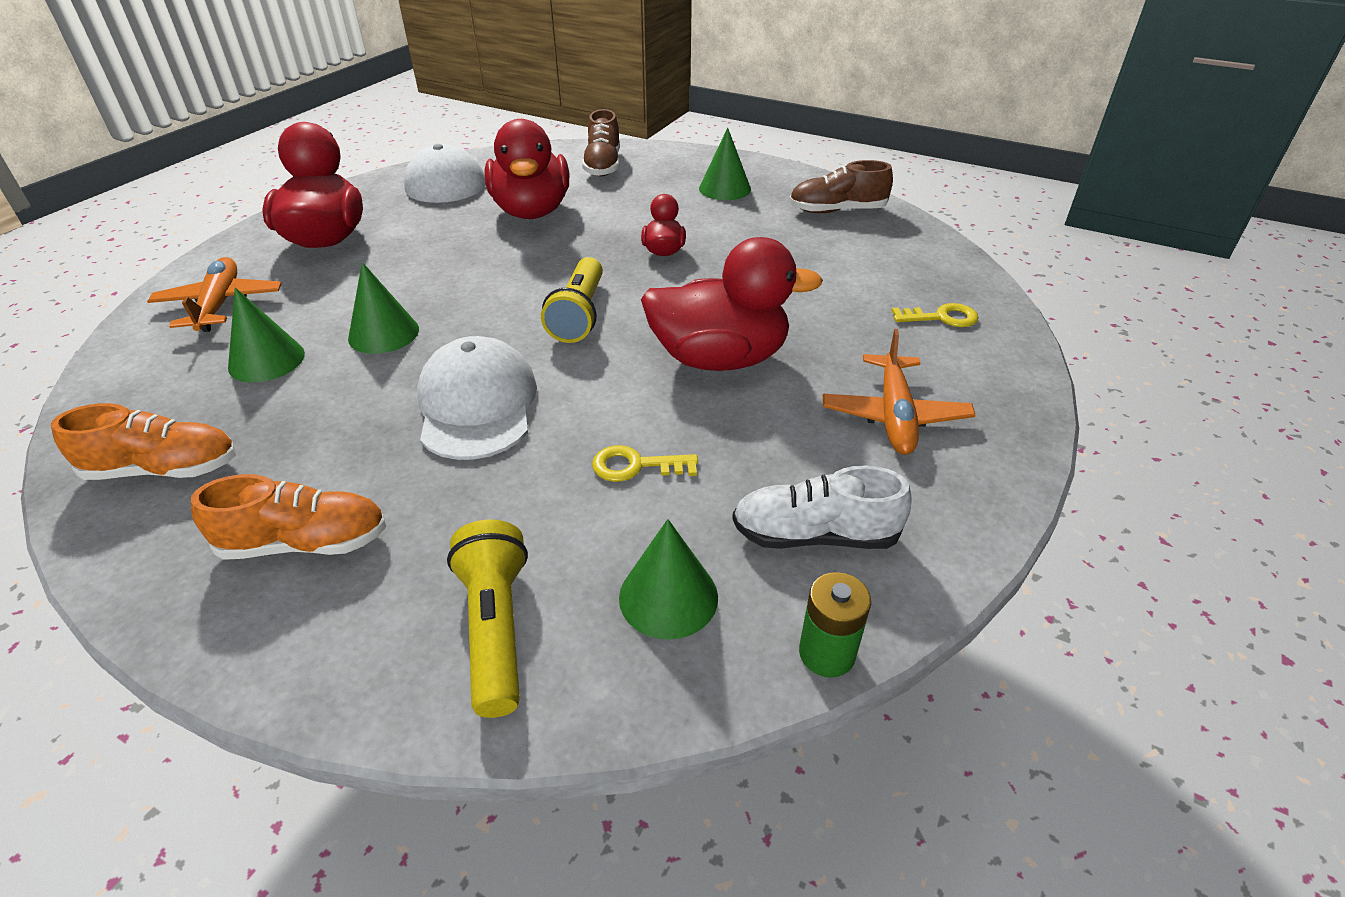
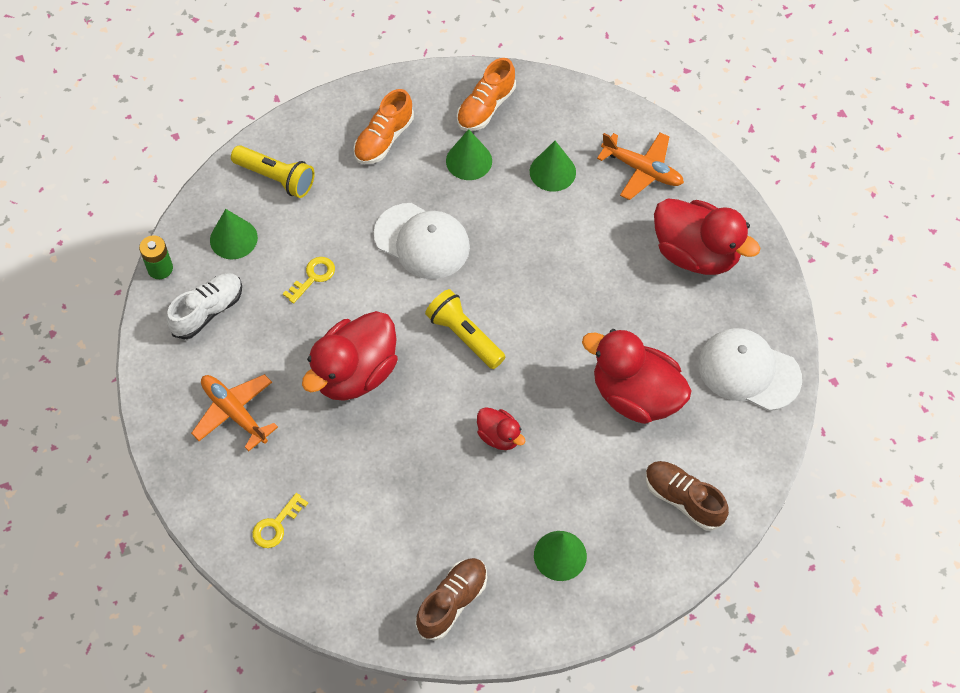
camera: 130 degrees right, 20 degrees up
(383, 333) = (533, 232): green cone -> green cone (469, 160)

